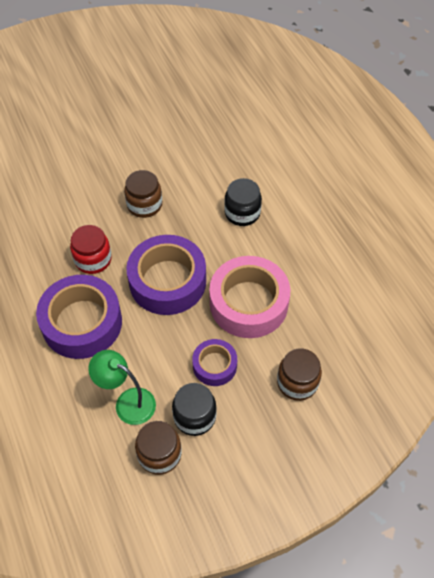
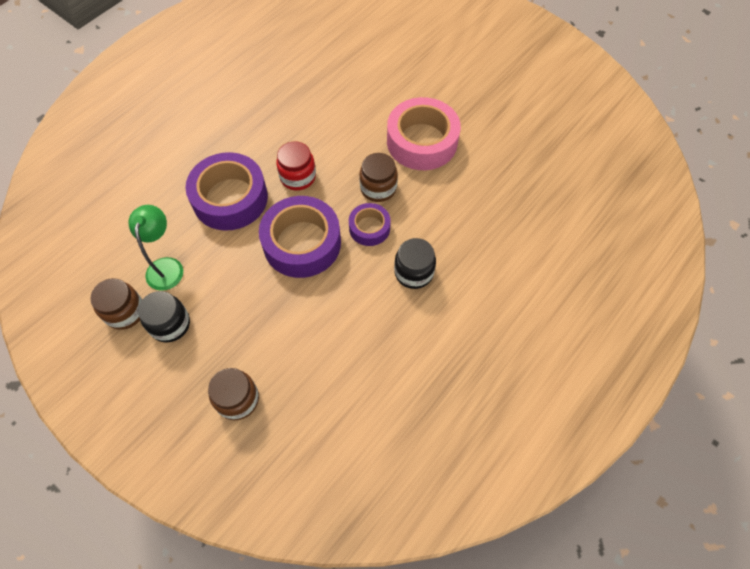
camera: 65 degrees right, 5 degrees up
(214, 365) = (228, 319): purple tape -> purple tape (369, 228)
(248, 303) = (309, 321): pink tape -> pink tape (422, 141)

